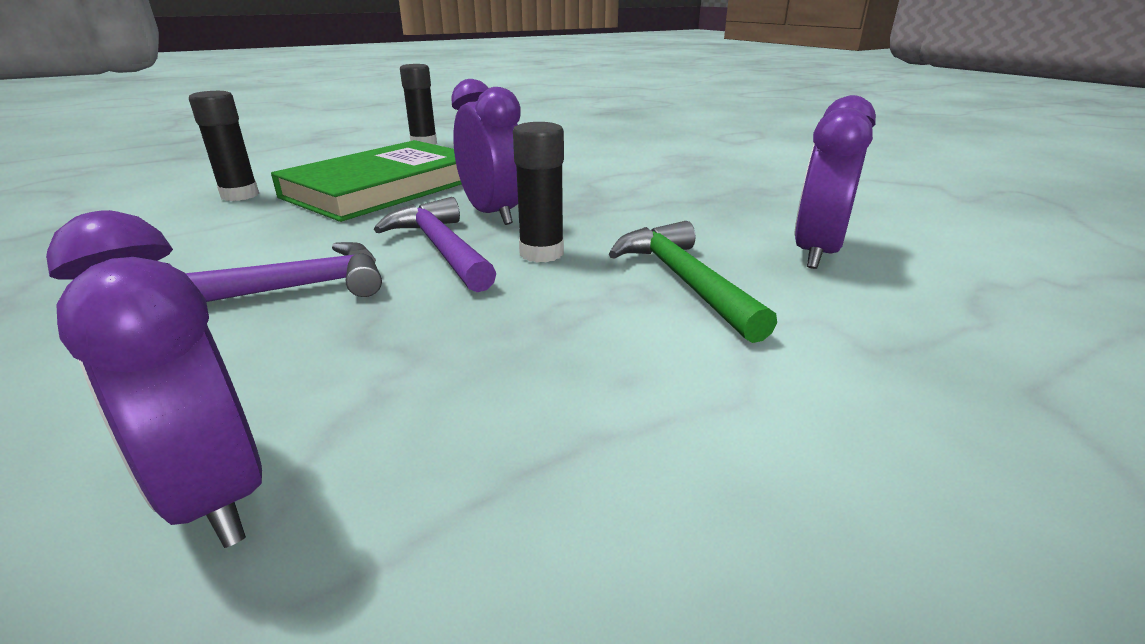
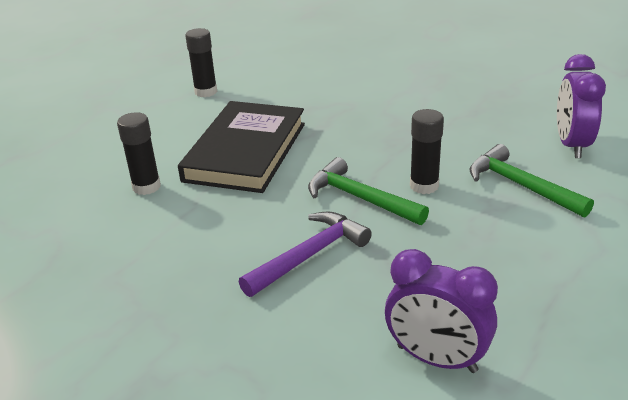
camera: 20 degrees left, 5 degrees up
(384, 187) = (246, 152): green book -> black book
(441, 248) = (360, 198): purple hammer -> green hammer
(492, 214) = (355, 159): purple clock -> none

